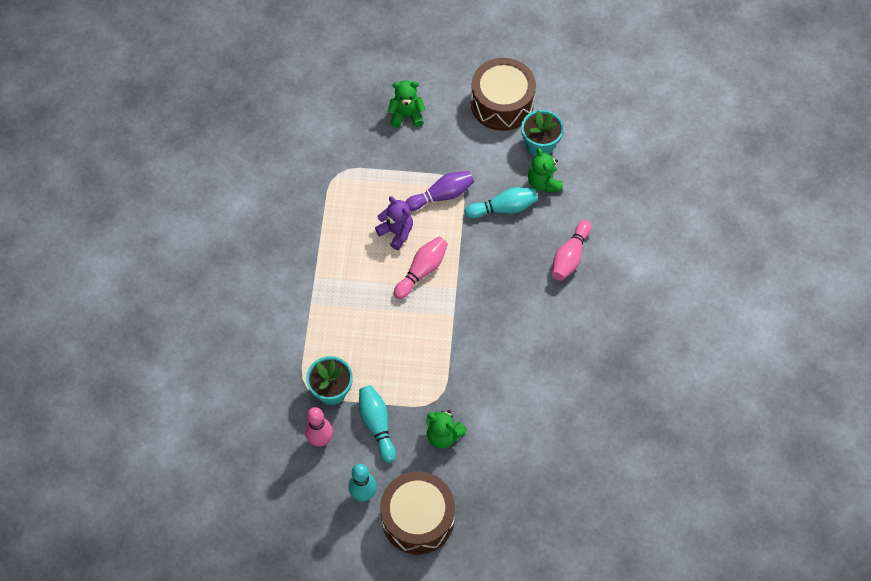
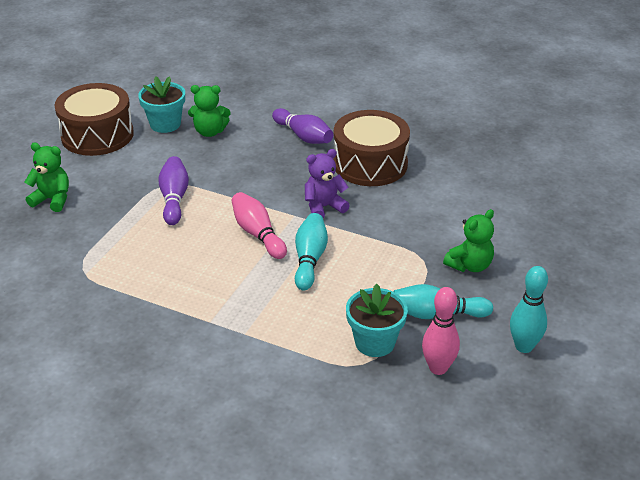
camera: 70 degrees left, 25 degrees down
(396, 232) = (196, 241): purple teddy bear -> purple teddy bear (324, 207)
(406, 115) = (52, 199): green teddy bear -> green teddy bear turned 90 degrees clockwise
(418, 518) = (567, 309): brown drum -> brown drum (370, 164)
(503, 208) = (220, 162): turquoise bowling pin -> turquoise bowling pin (309, 259)
(570, 256) = (303, 136): pink bowling pin -> purple bowling pin

